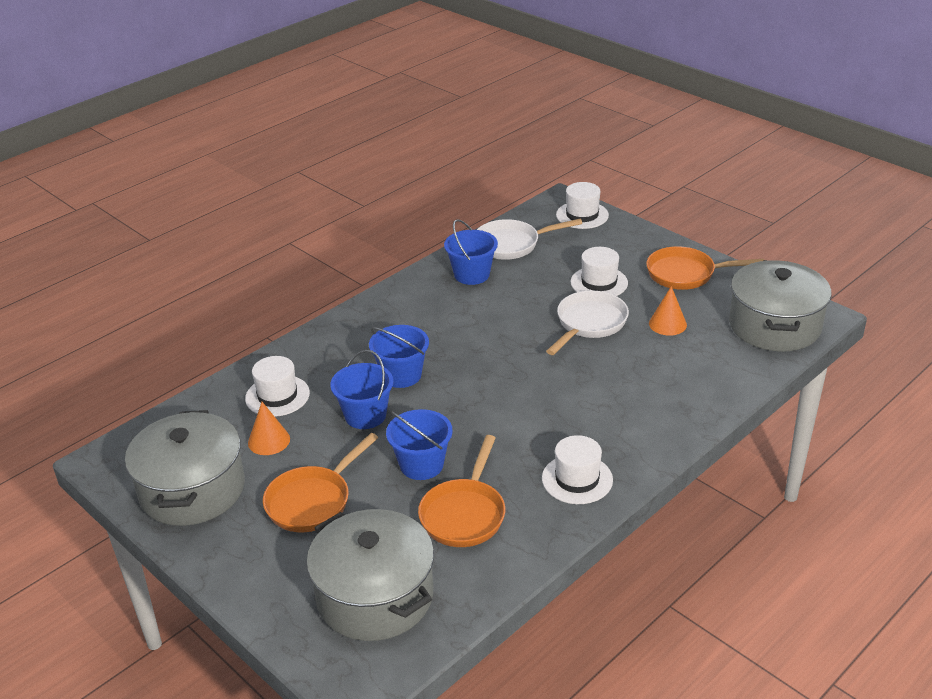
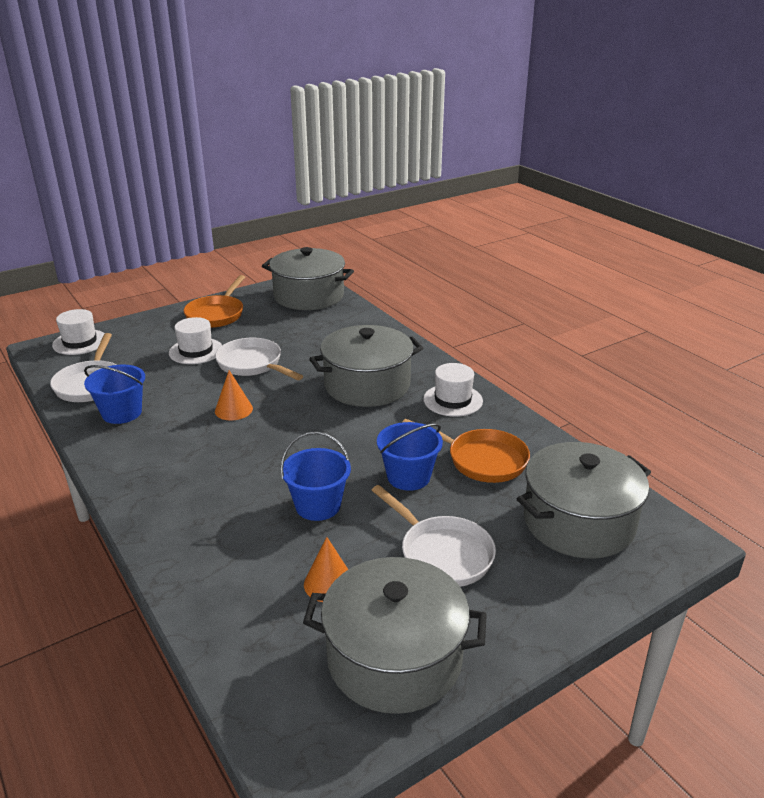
camera: 80 degrees left, 5 degrees down
(277, 396) = (248, 572): white hat -> none
(313, 501) = (441, 553): orange pan -> white pan
(401, 375) = (263, 475): blue bucket -> none
(582, 409) = (367, 385): none -> grey pot
(667, 324) = (278, 332): orange cone -> orange cone (233, 409)

